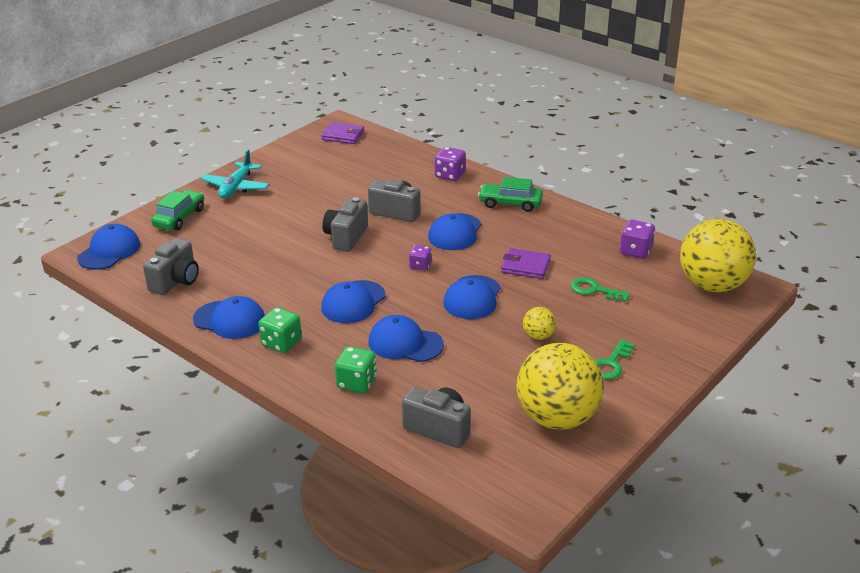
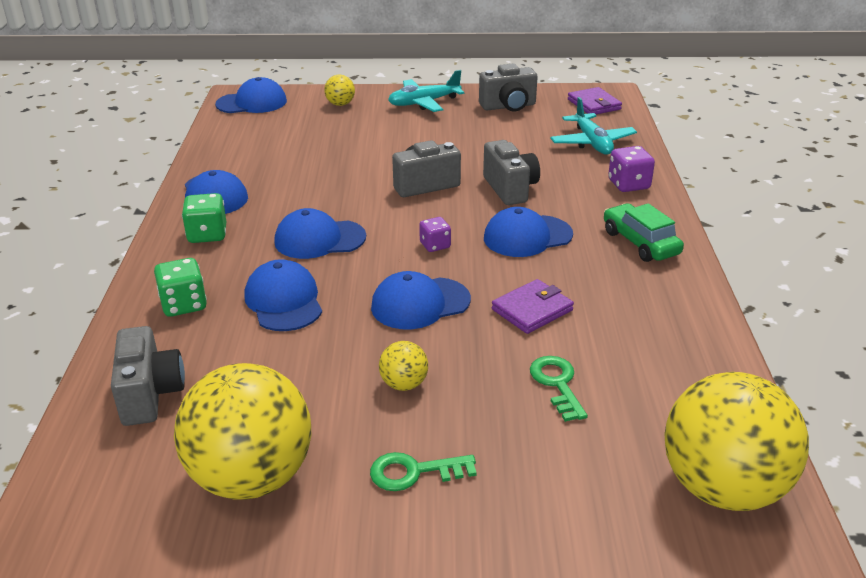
camera: 50 degrees right, 0 degrees up
(176, 281) = (244, 146): grey camera -> grey camera (508, 106)
(179, 217) = (340, 104): green car -> yellow ball
(387, 160) = (592, 142): none -> turquoise plane
(525, 266) = (532, 310): purple wallet -> purple wallet turned 75 degrees clockwise
(635, 251) = (693, 378): purple dice -> none

